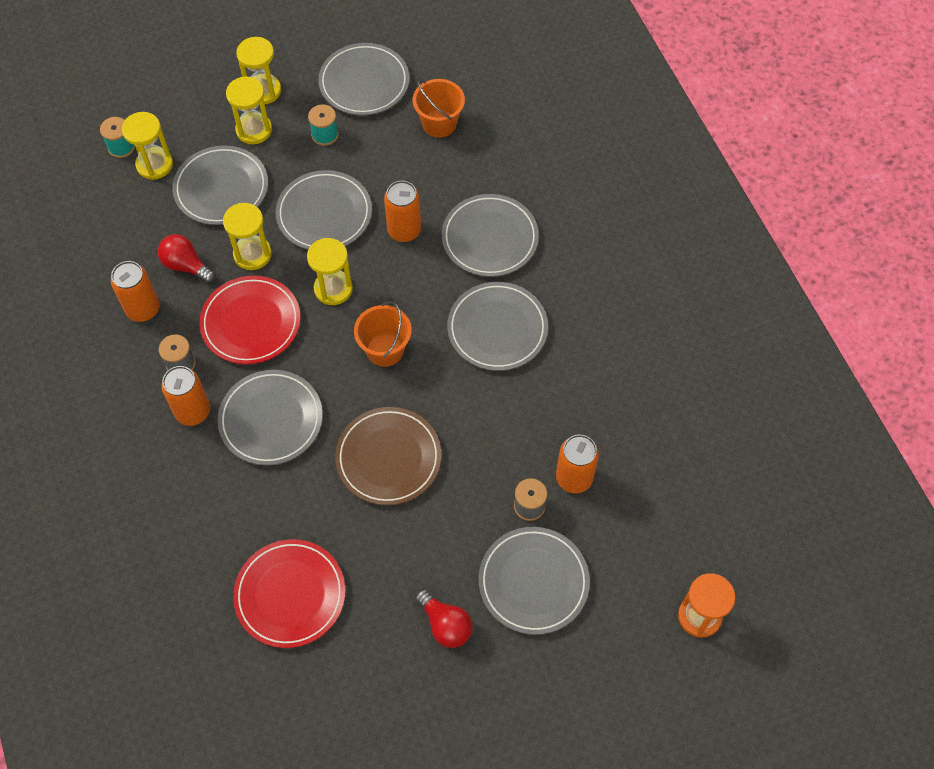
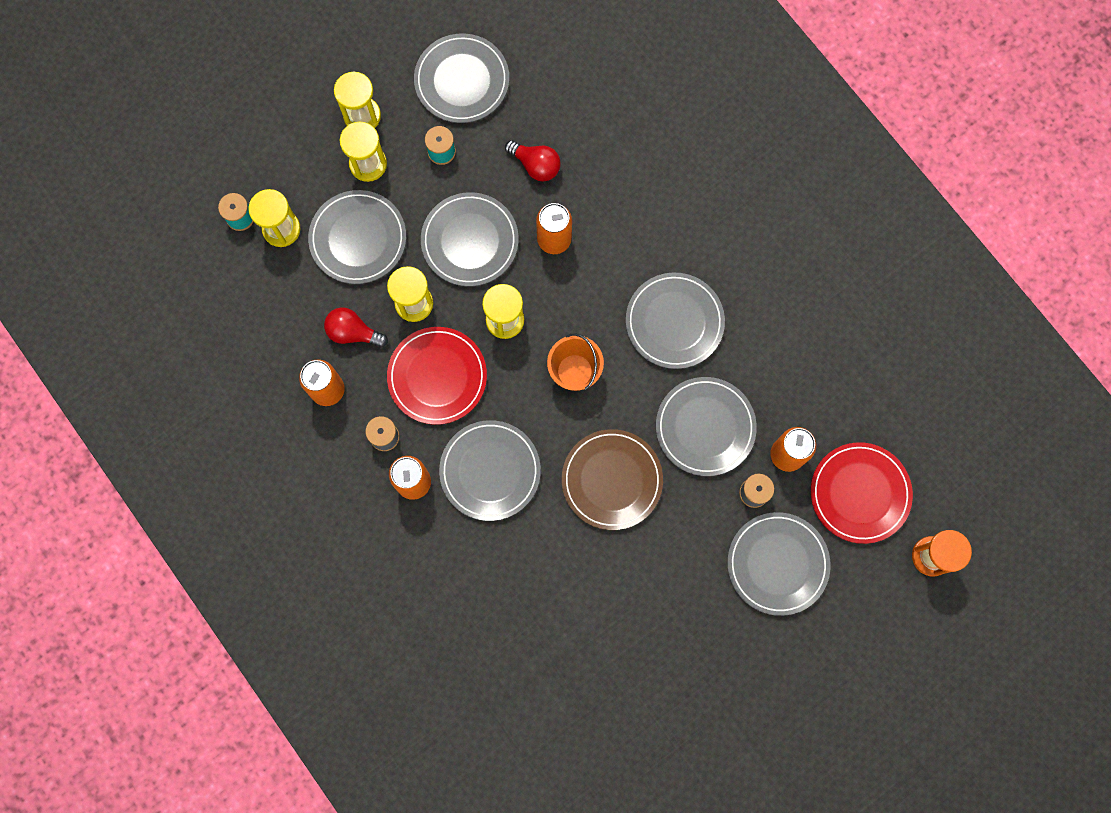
camera: 15 degrees left, 15 degrees up
(290, 595) = (564, 635): red plate -> red plate (859, 493)
(439, 123) = (552, 110): orange bucket -> none
(445, 625) = (711, 625): red light bulb -> red light bulb (536, 165)
(490, 238) = (639, 226): grey plate -> grey plate (705, 427)

